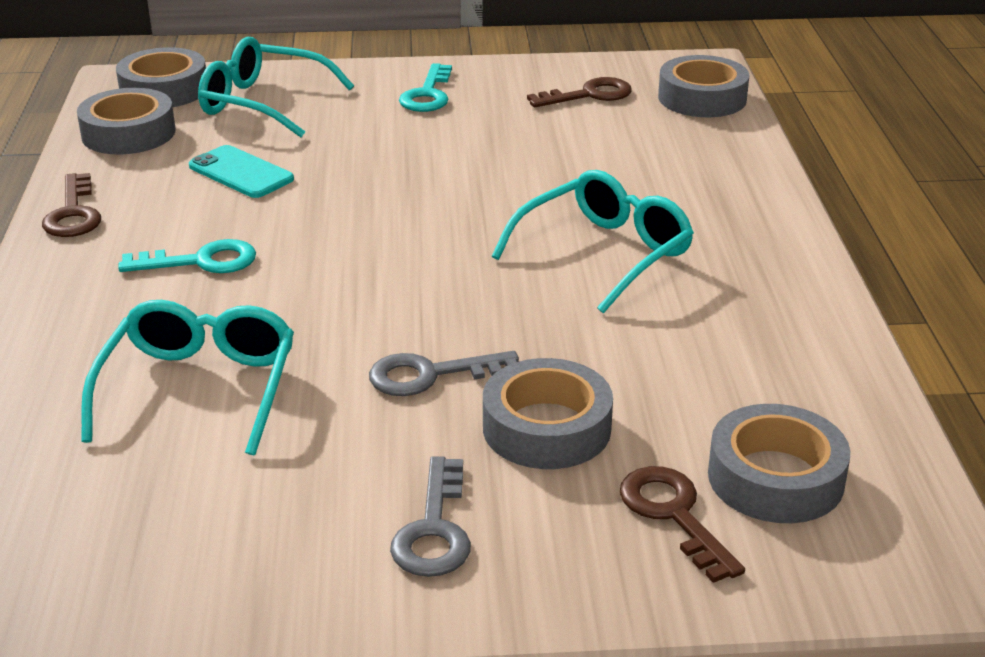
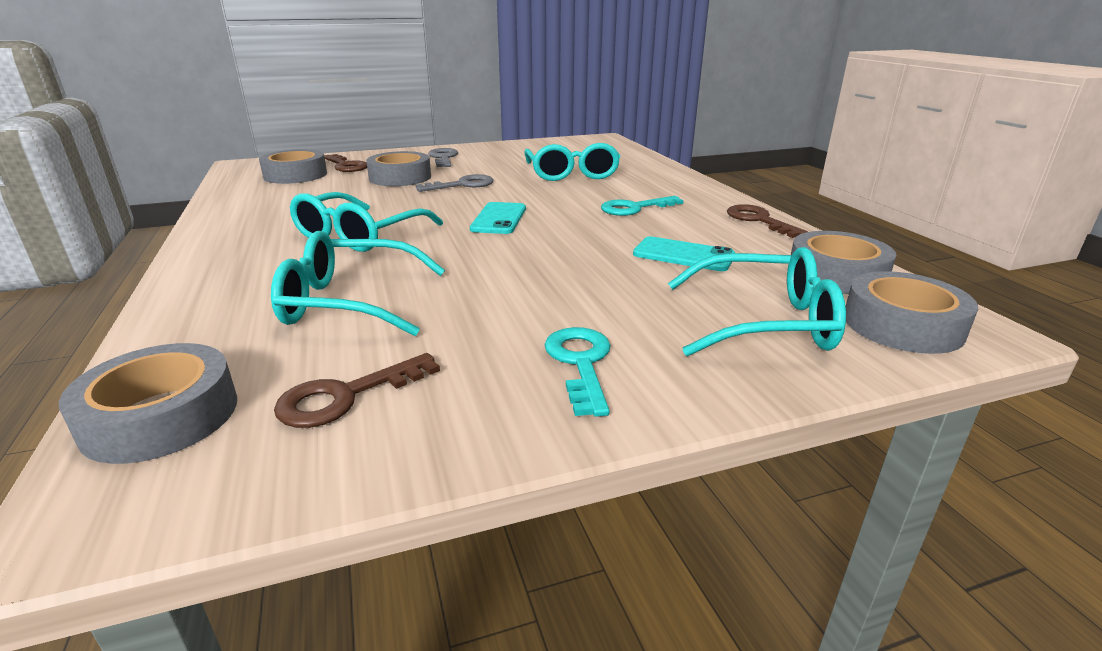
camera: 165 degrees right, 5 degrees down
(409, 264) = (499, 219): none -> turquoise phone
(599, 160) = (349, 302): none -> turquoise glasses

